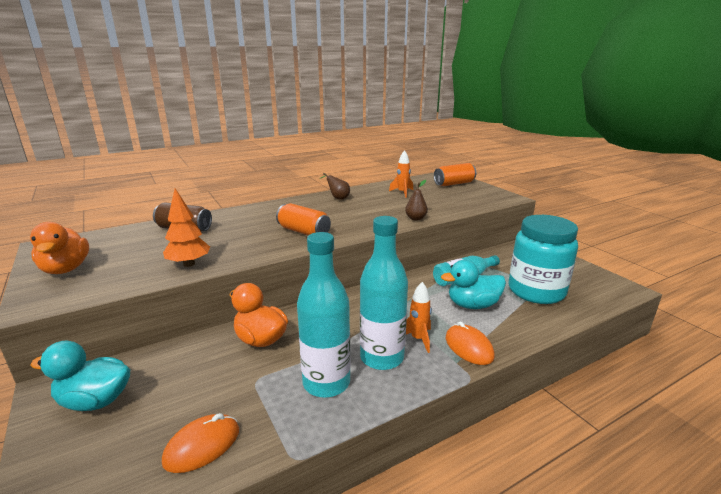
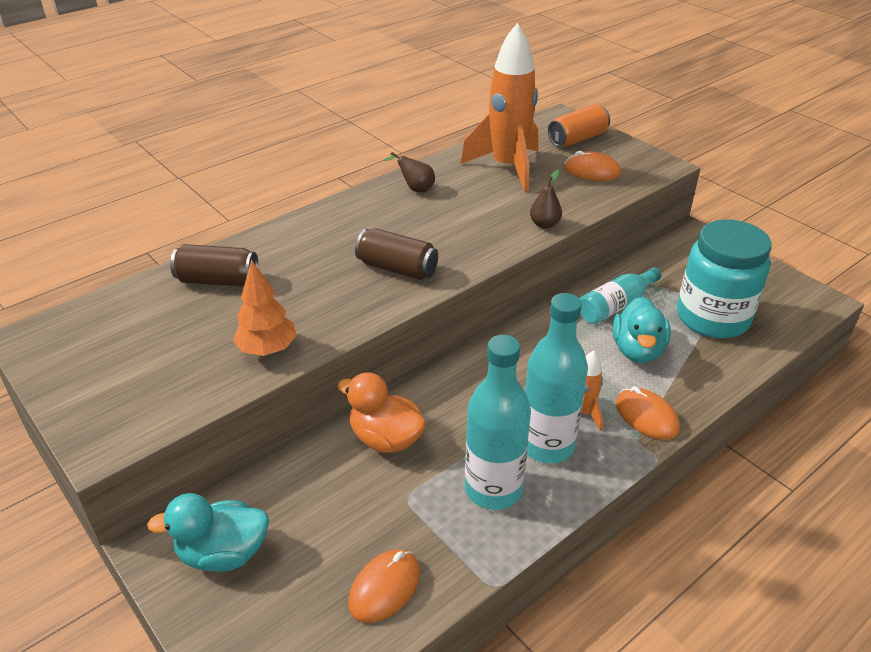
camera: 10 degrees left, 15 degrees up
(66, 269) = (96, 379): orange duck -> none
(304, 232) = (397, 268): orange can -> brown can
(402, 193) = (507, 168): orange rocket -> orange rocket, size x2.21
(458, 197) = (592, 171): none -> orange mouse
(472, 305) = (637, 350): turquoise duck -> turquoise duck turned 60 degrees counterclockwise

